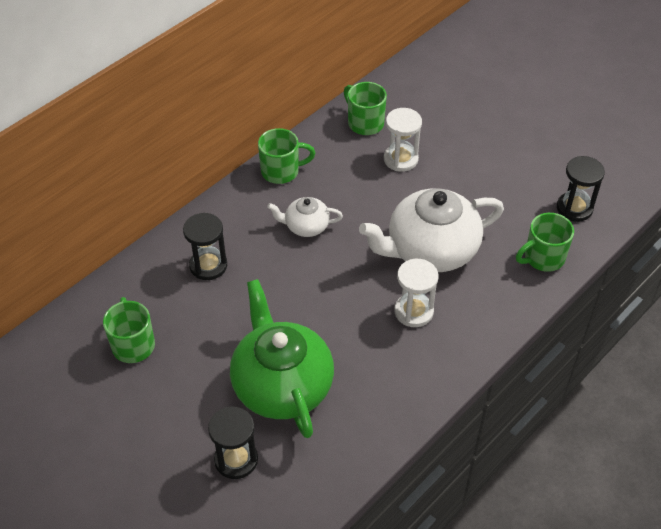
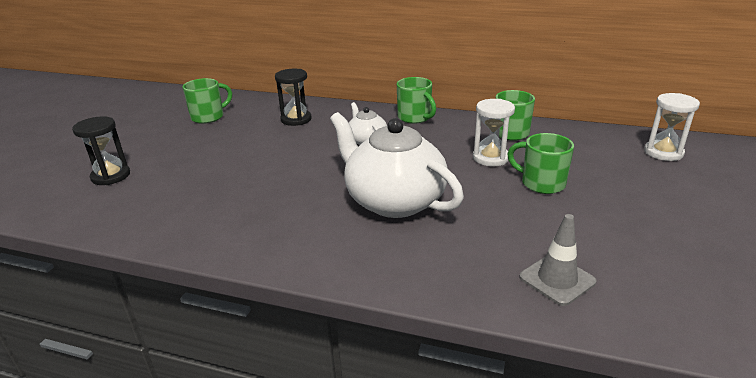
camera: 65 degrees right, 20 degrees down
(282, 385) = (192, 174): green teapot -> none
(413, 311) = (308, 212): white hourglass -> white hourglass (663, 152)
(543, 258) = (450, 275): green mug -> green mug (541, 183)
(574, 208) = (557, 279): black hourglass -> grey traffic cone

